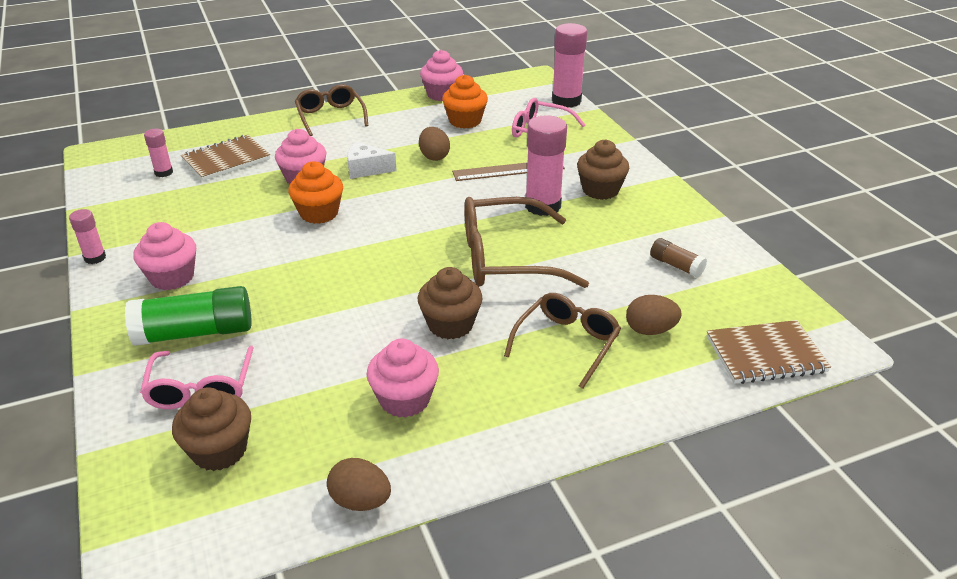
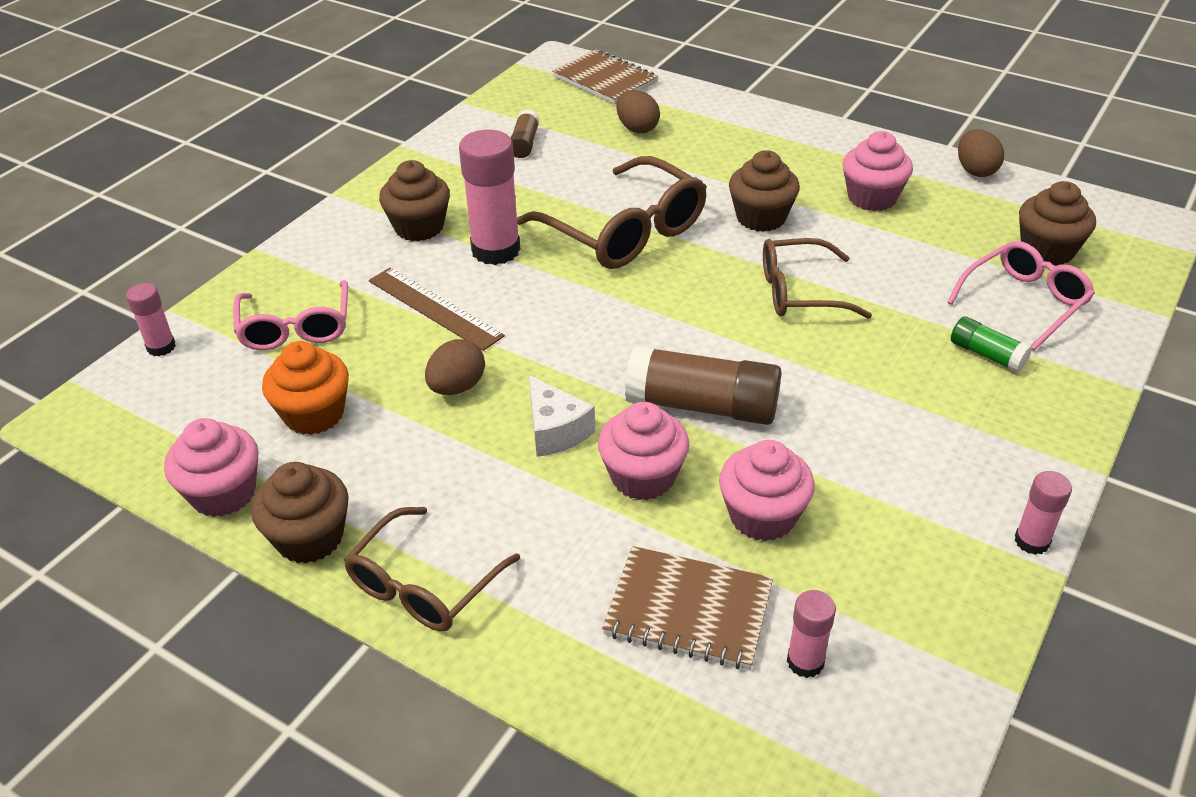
camera: 125 degrees left, 5 degrees up
(172, 277) = (957, 438): pink cupcake -> pink cupcake (762, 516)
(195, 333) = (987, 355): green glue stick -> green glue stick, size x0.52
(319, 213) = (702, 406): orange cupcake -> brown glue stick
(390, 103) = (310, 538): none -> brown cupcake
(566, 101) = (161, 347): pink glue stick -> pink glue stick, size x0.52
(567, 343) = (704, 156): brown glasses -> brown glasses (799, 292)

